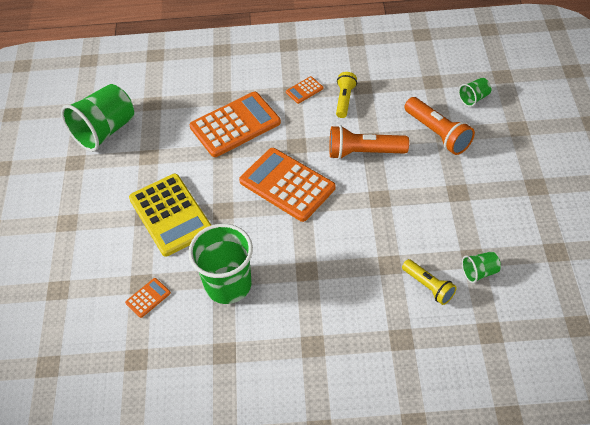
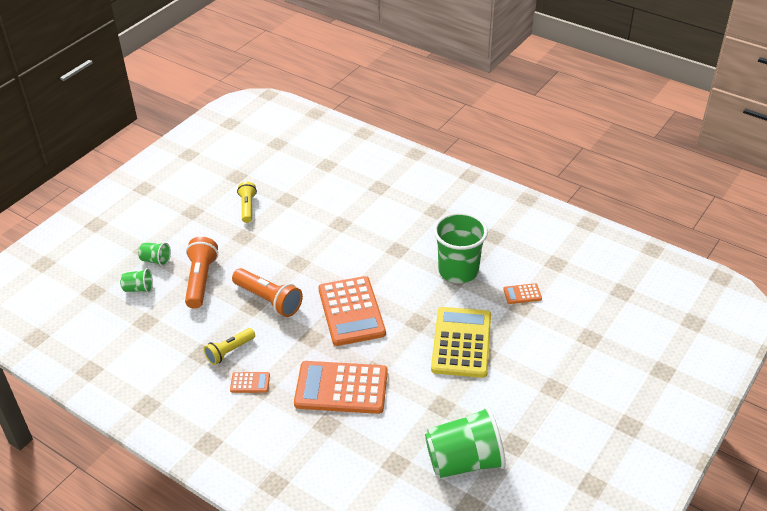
camera: 145 degrees left, 10 degrees down
(428, 286) = (332, 201): yellow flashlight -> yellow flashlight (247, 207)
(479, 272) = (293, 191): green cup -> green cup (156, 260)

